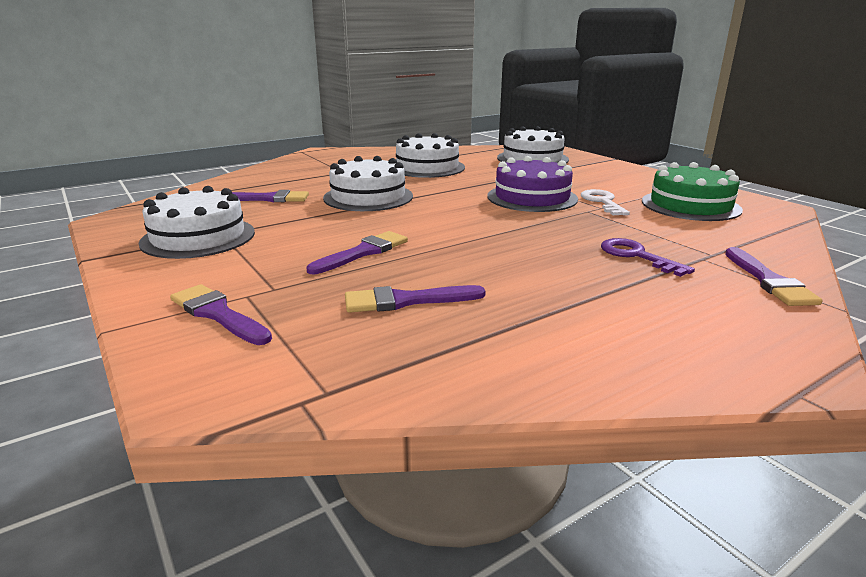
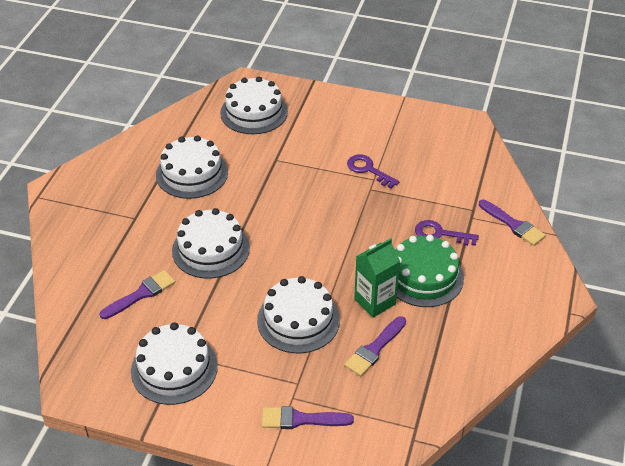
camera: 40 degrees left, 20 degrees up
(363, 252) = (298, 320): purple brush -> white cake
(470, 270) = (375, 301): none -> green carton
(532, 197) = (320, 187): purple cake -> none
(602, 202) = (368, 170): white key -> purple key
(690, 205) = (421, 147): green cake -> green cake (423, 276)

